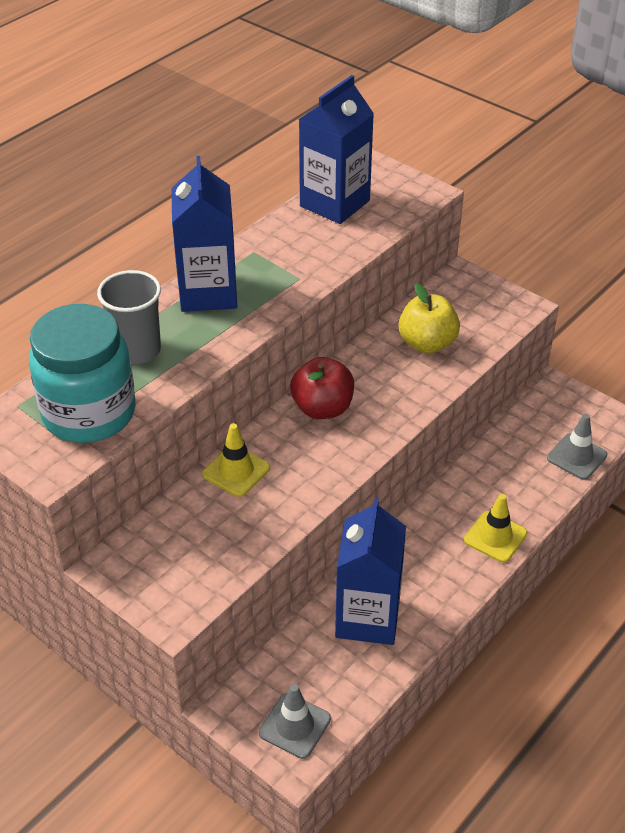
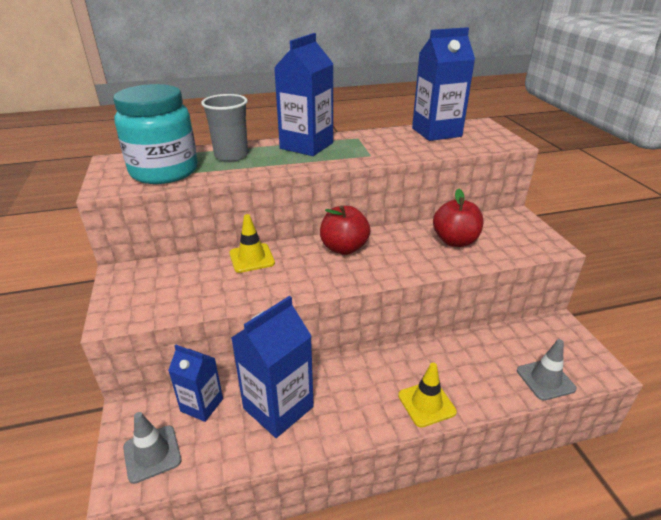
camera: 35 degrees right, 10 degrees down
(291, 658) = (202, 405): none -> blue carton
(427, 343) = (455, 241): yellow apple -> red apple

